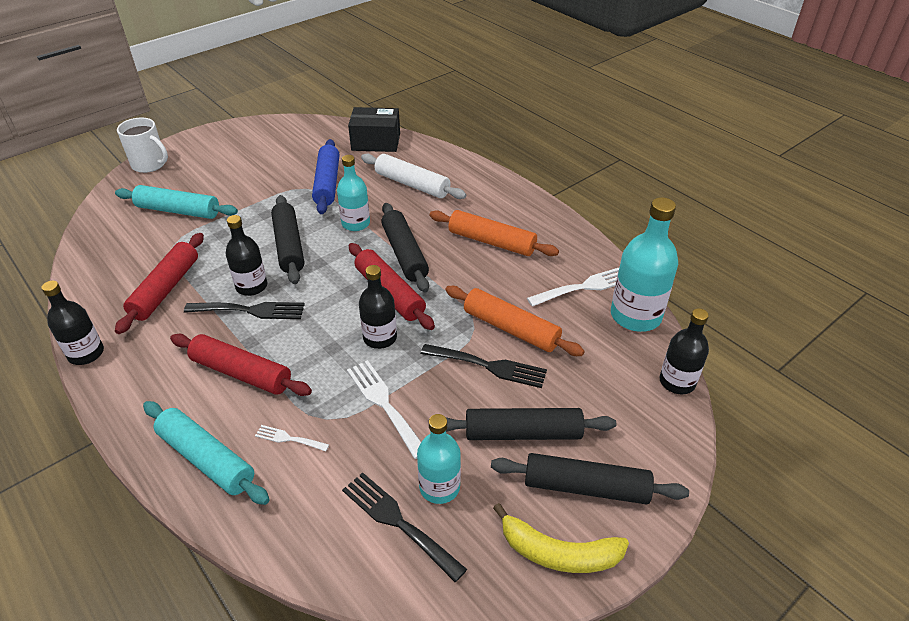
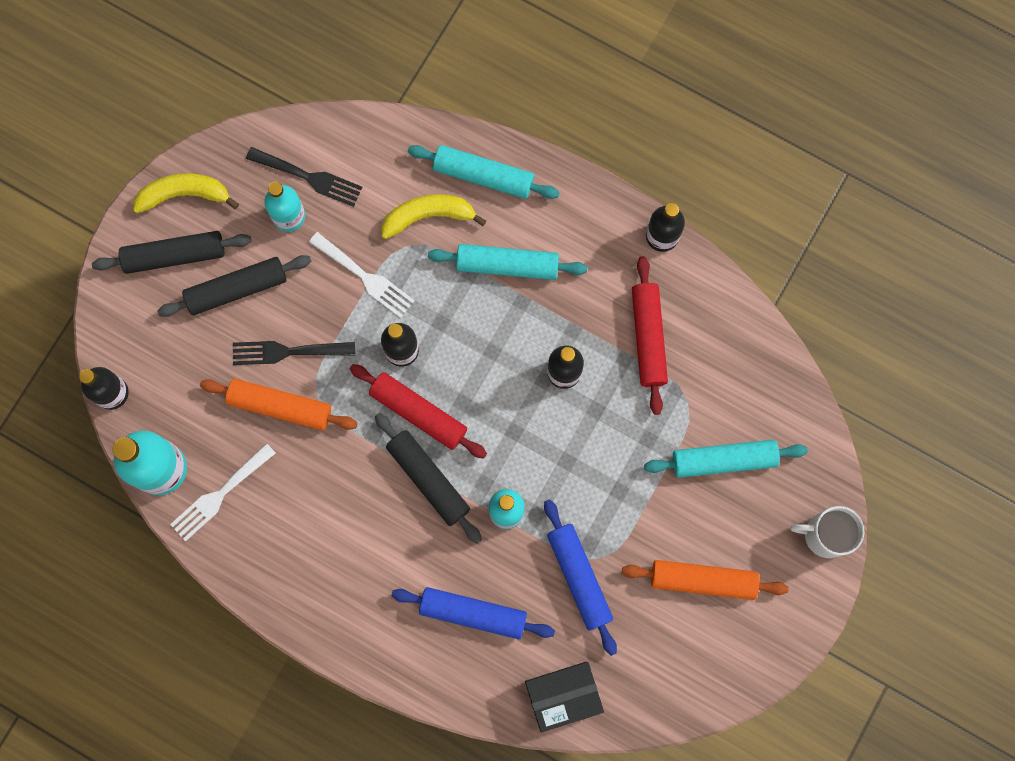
camera: 160 degrees right, 35 degrees up
(241, 373) = (507, 265): red rolling pin -> turquoise rolling pin
(250, 310) = (545, 340): black fork -> none
(288, 438) = (428, 216): white fork -> yellow banana
(289, 246) = (561, 446): black rolling pin -> none
(412, 184) = (473, 613): white rolling pin -> blue rolling pin
(492, 242) = (339, 535): orange rolling pin -> orange rolling pin (702, 580)

